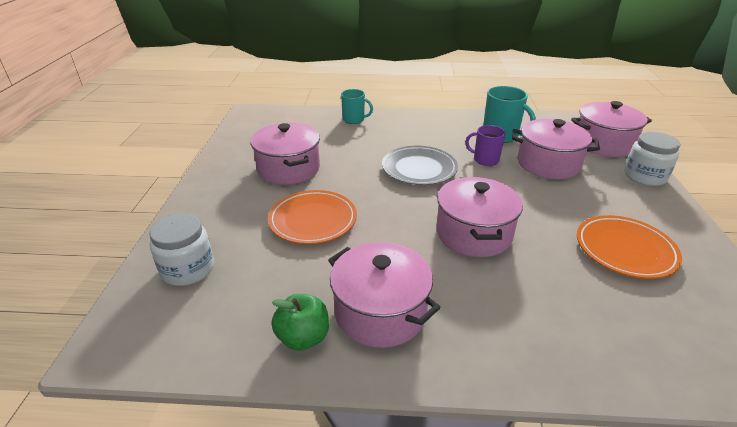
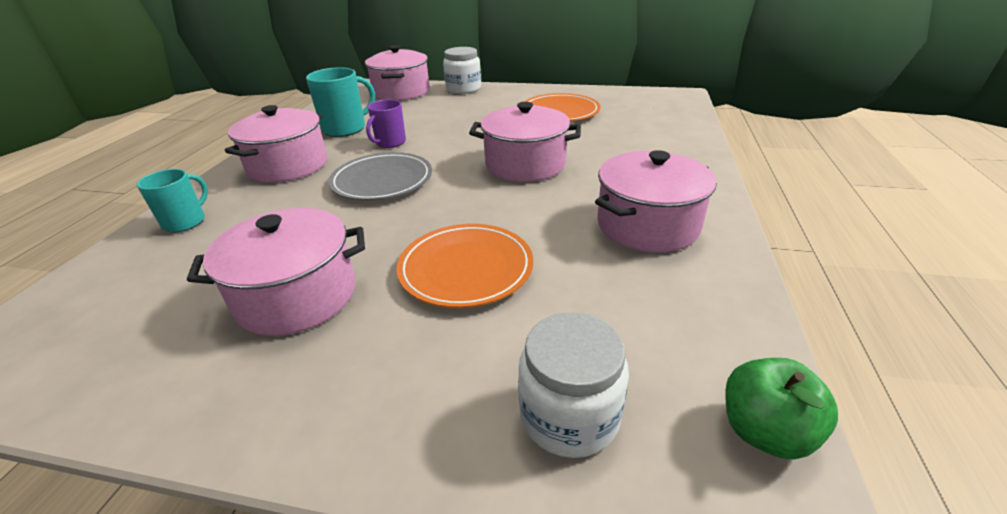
camera: 80 degrees left, 0 degrees up
(303, 337) = (697, 278): green apple -> green apple (764, 431)
(548, 164) = (420, 117): pink pot -> pink pot (288, 166)

